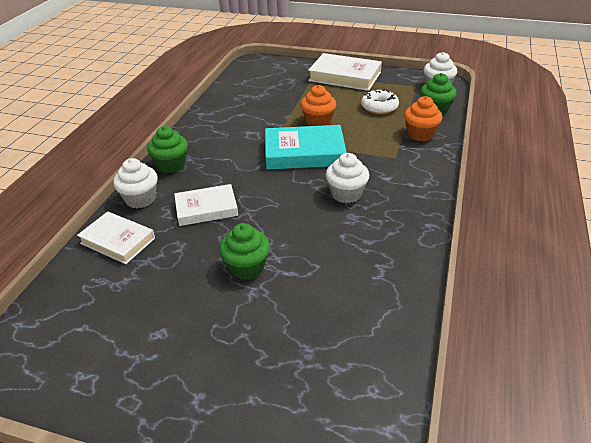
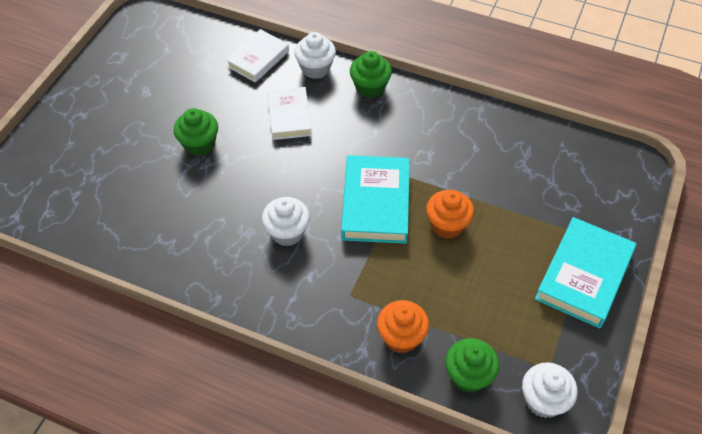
camera: 95 degrees right, 15 degrees up
(344, 76) = (583, 275): white book -> turquoise book
(379, 107) = (482, 303): white donut -> none

